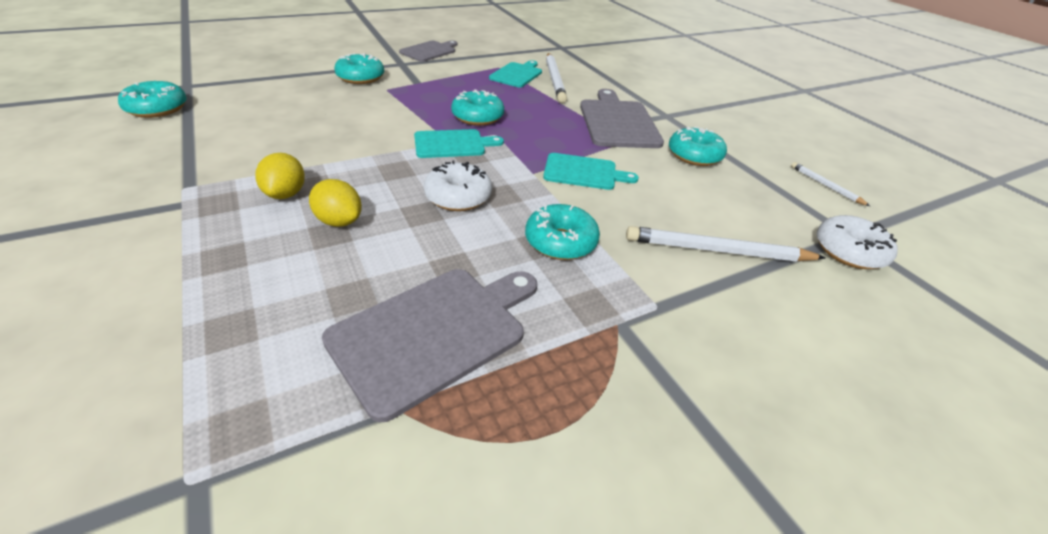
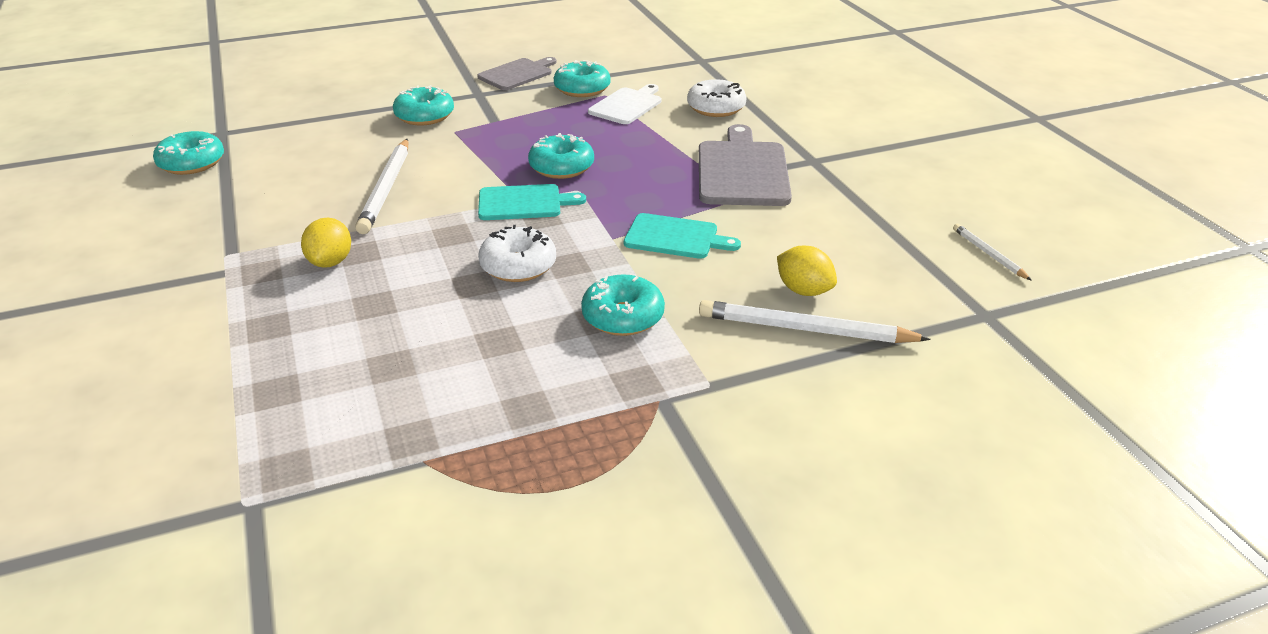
camera: 10 degrees right, 5 degrees down
(339, 221) = (385, 291): yellow lemon -> yellow lemon (803, 290)
(434, 333) = (468, 401): grey cutting board -> none
(517, 74) = (627, 105): turquoise cutting board -> white cutting board
(554, 80) = (676, 112): white pencil -> white pencil (386, 189)
(694, 155) = (827, 215): turquoise donut -> turquoise donut (582, 89)
(849, 251) = (972, 333): white donut -> white donut (716, 108)

